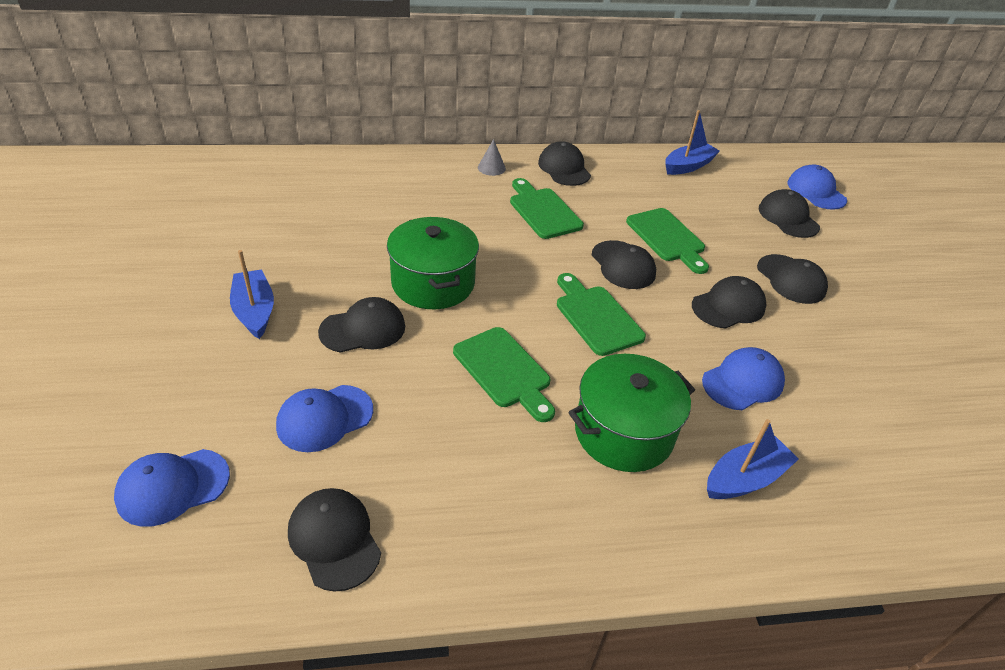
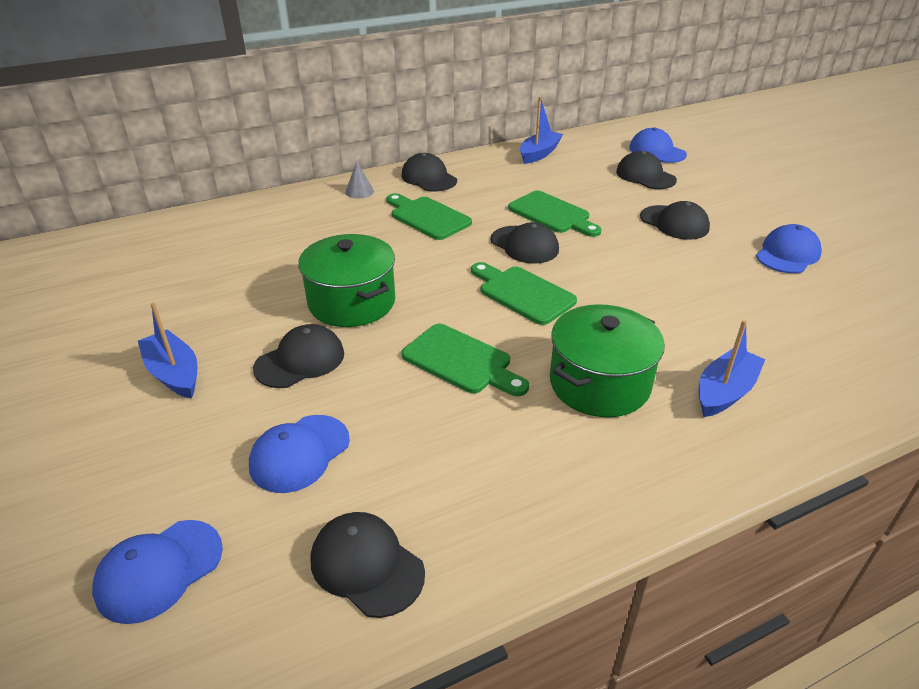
camera: 15 degrees left, 5 degrees down
(728, 306) = (634, 256): black cap -> none
(743, 382) = (679, 314): blue cap -> blue cap (787, 254)

